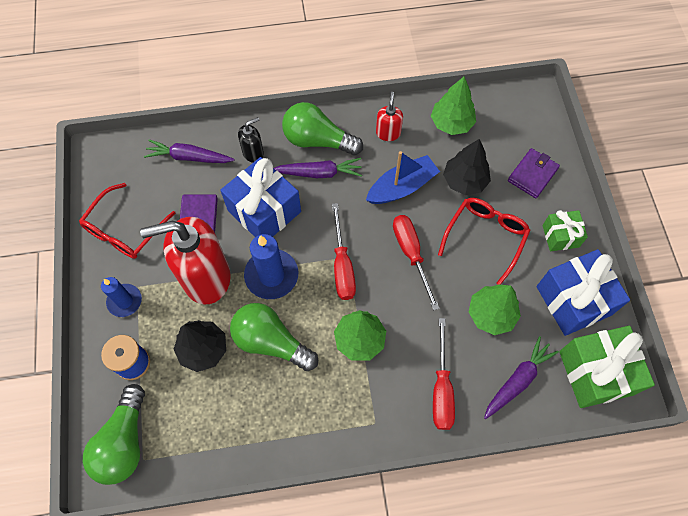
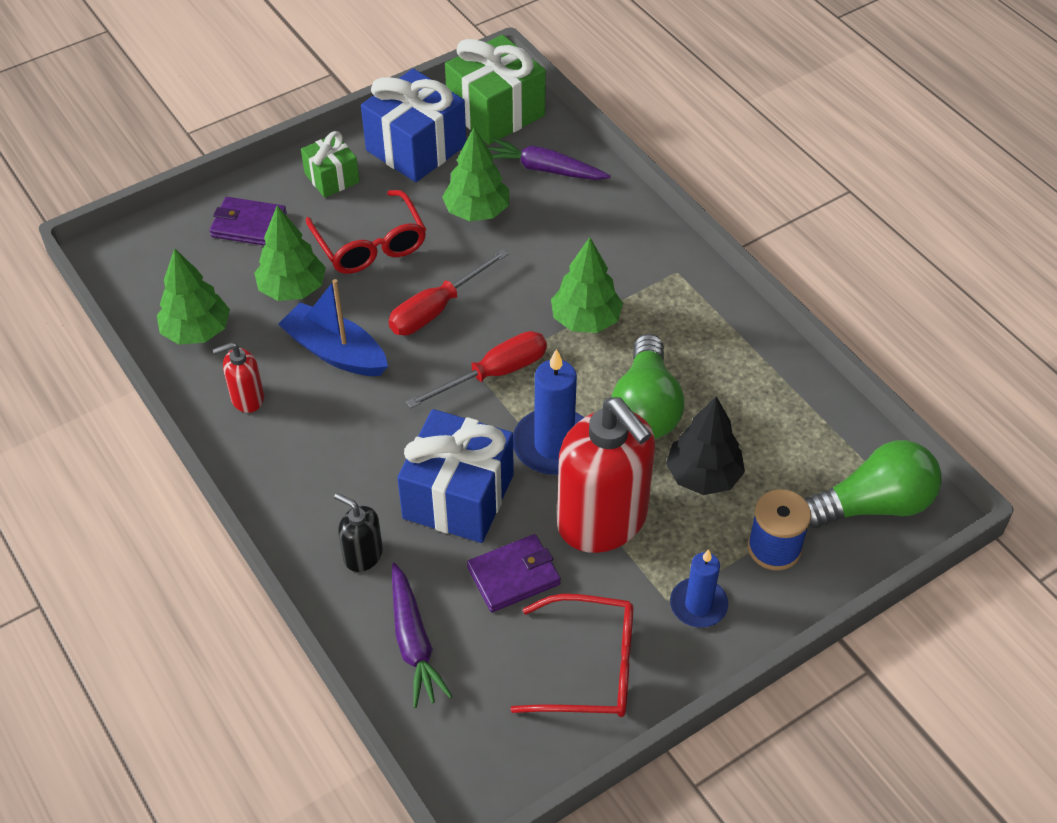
camera: 115 degrees left, 15 degrees down
(318, 140) = (300, 479): green light bulb -> none
(319, 173) = (358, 455): purple carrot -> none
(441, 388) = (597, 228): red screwdriver -> none
(464, 181) = (292, 289): black tree -> green tree
(485, 237) = (370, 245): red glasses -> red glasses turned 120 degrees counterclockwise

